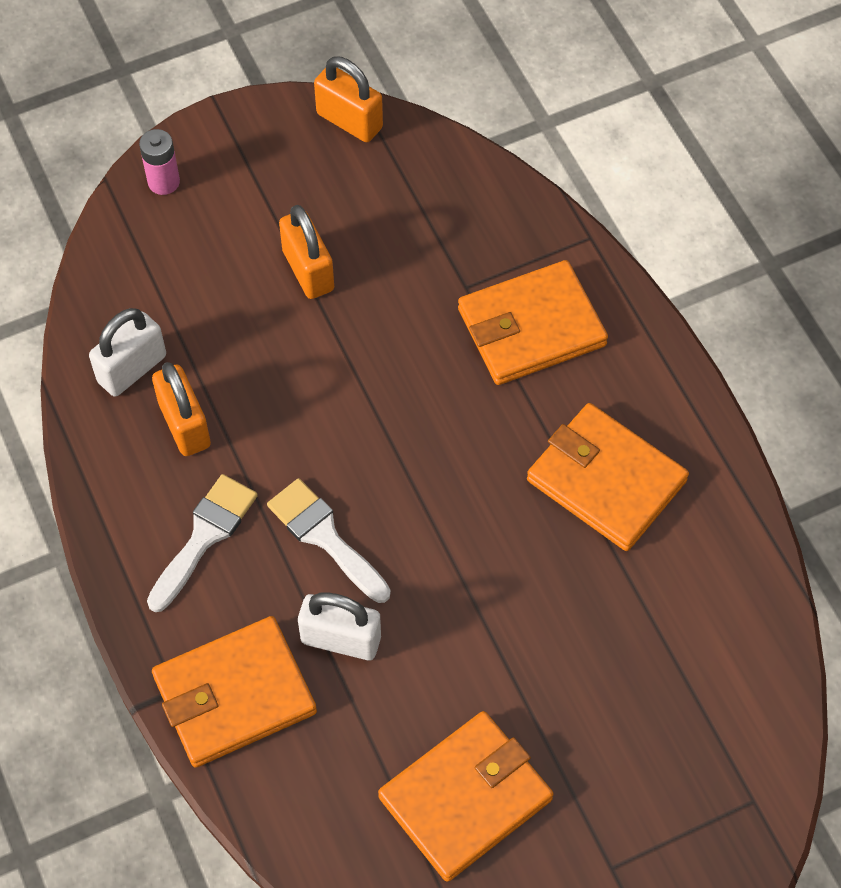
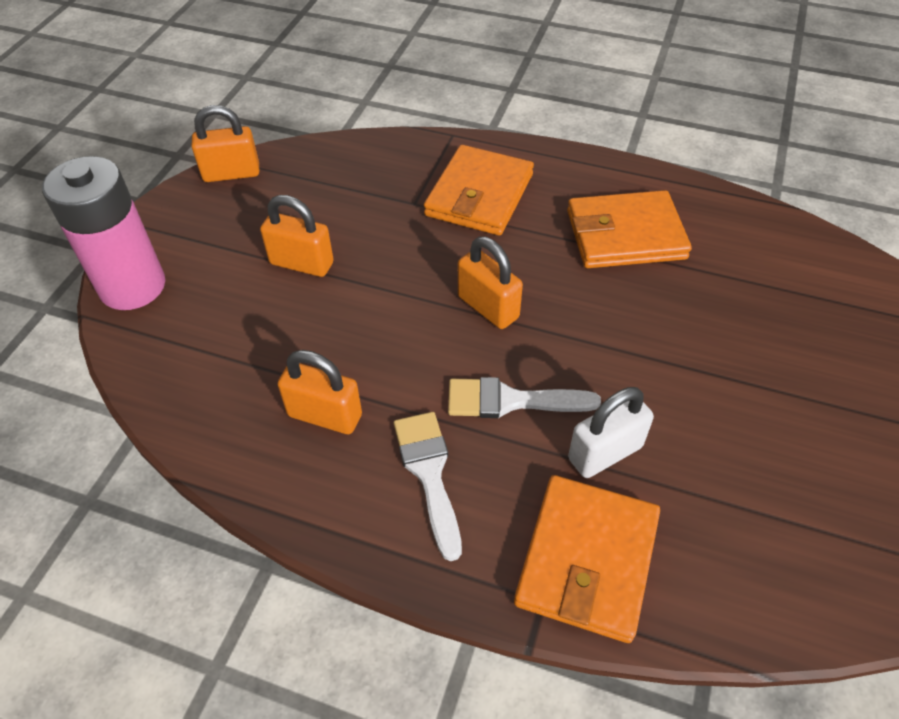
camera: 45 degrees left, 10 degrees down
(132, 369) = (240, 412): white padlock -> none
(163, 182) = (132, 286): pink battery -> pink battery, size x2.18
(404, 443) = (488, 307): none -> orange padlock
(465, 798) = (810, 474): orange wallet -> none

